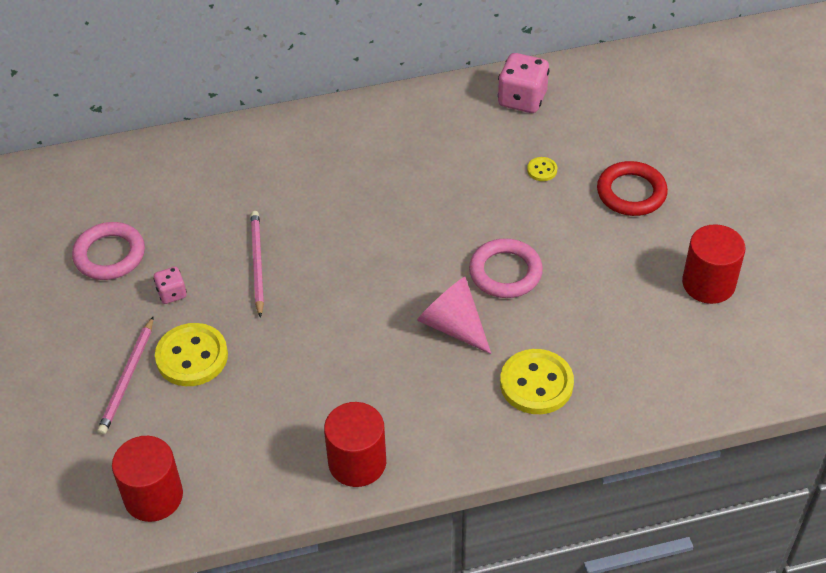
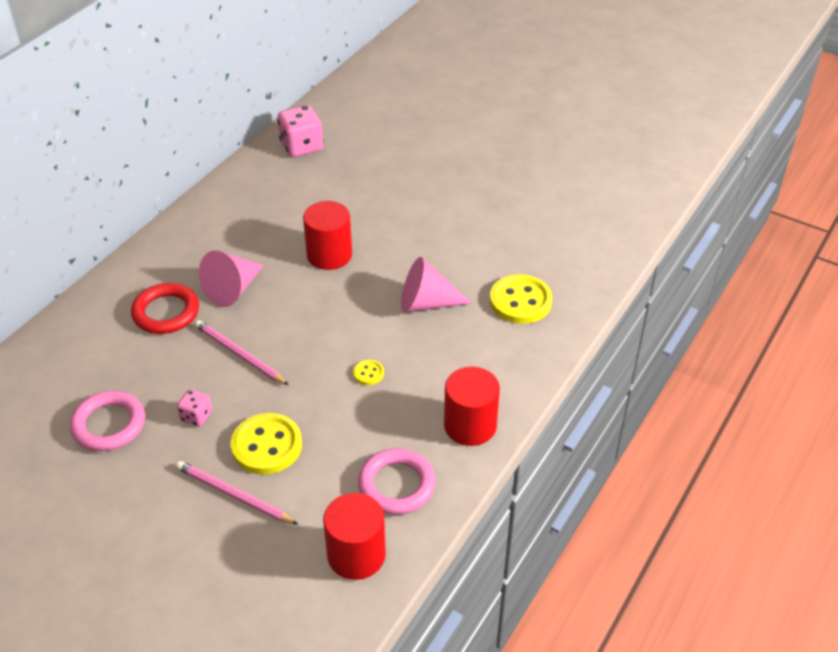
camera: 45 degrees left, 5 degrees down
(127, 378) = (234, 495): pink pencil -> pink pencil turned 150 degrees clockwise
(315, 202) = (233, 289): none -> pink cone
(505, 272) = (420, 251): pink ring -> pink ring (396, 485)
(542, 170) = (367, 180): yellow button -> yellow button (368, 373)
(631, 193) = (439, 161): red ring -> red ring (166, 312)
(708, 283) = (546, 183): red cylinder -> red cylinder (329, 255)

